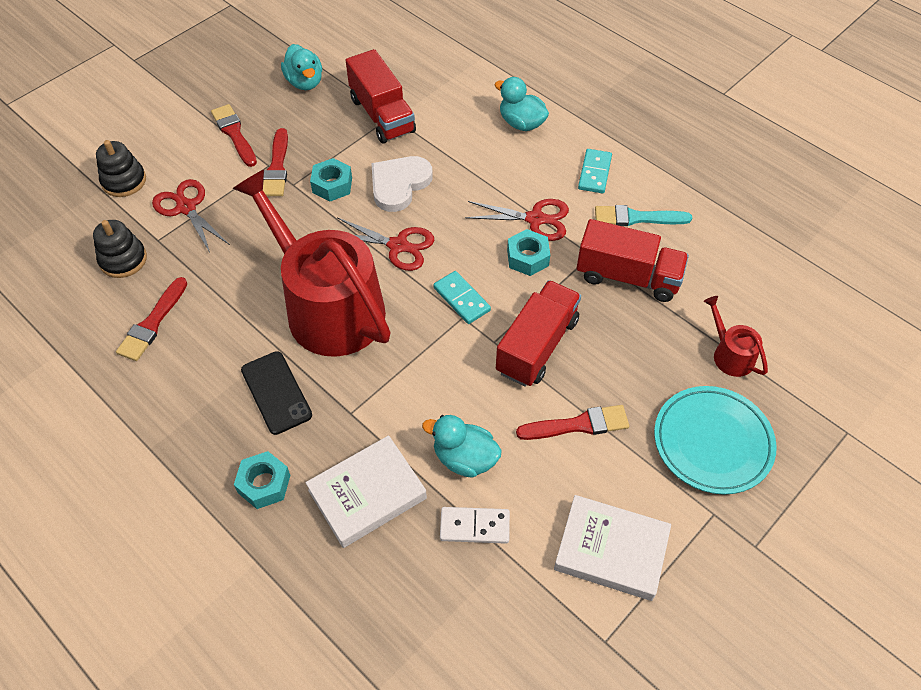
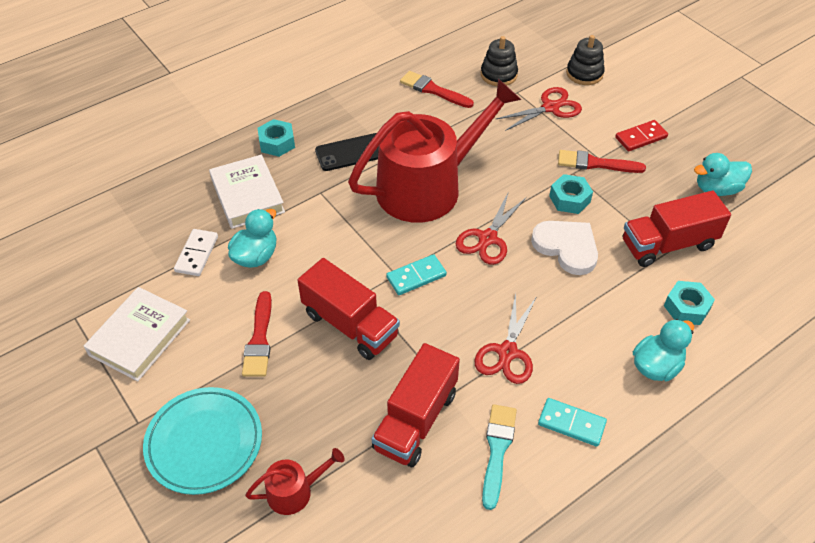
camera: 100 degrees right, 5 degrees down
(234, 134) = (641, 137): red brush -> red domino
(527, 257) = (456, 336): turquoise nut -> turquoise nut (686, 307)

